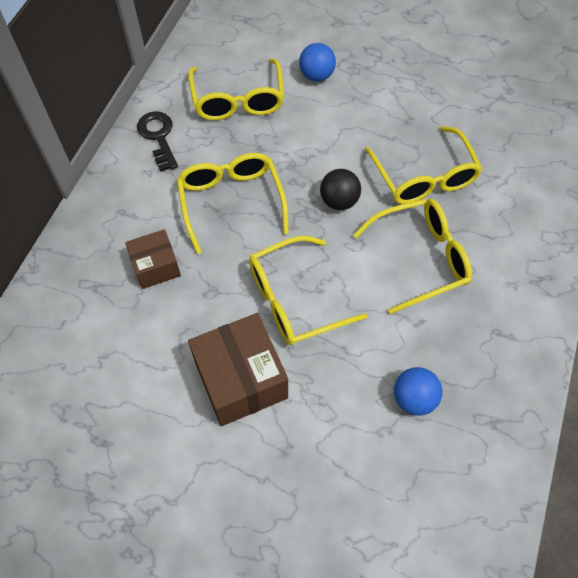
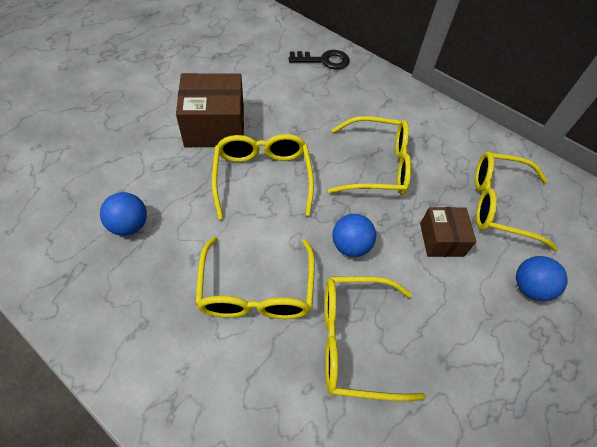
camera: 105 degrees right, 5 degrees down
(156, 266) = (331, 106): brown box -> brown box (441, 239)
(158, 137) = (462, 137): black key -> black key (324, 60)
(339, 201) = (350, 246): black ball -> blue ball

